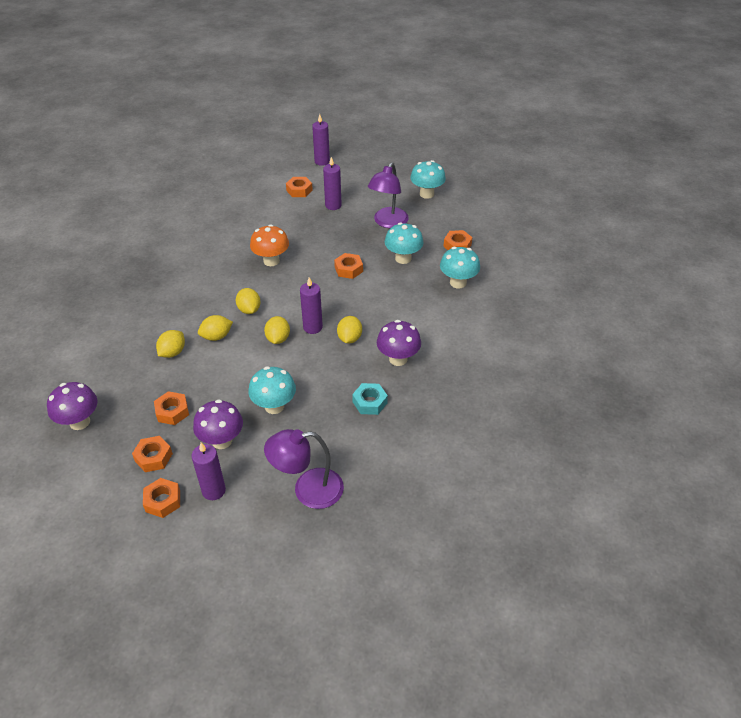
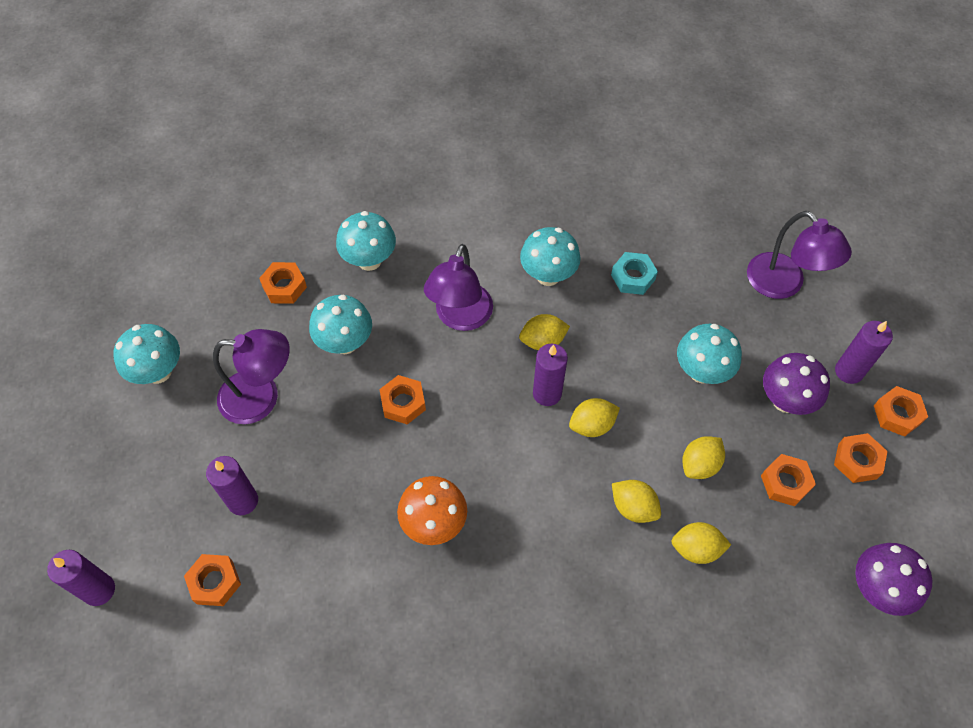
camera: 115 degrees left, 15 degrees up
(249, 310) = (558, 494): yellow lemon -> yellow lemon (699, 465)
(390, 308) = (460, 317): none -> purple lamp
(398, 359) = (548, 275): purple mushroom -> turquoise mushroom

